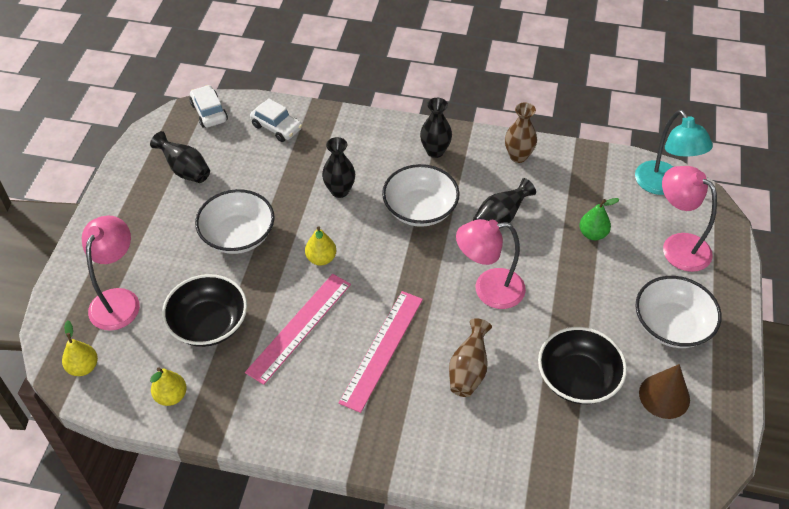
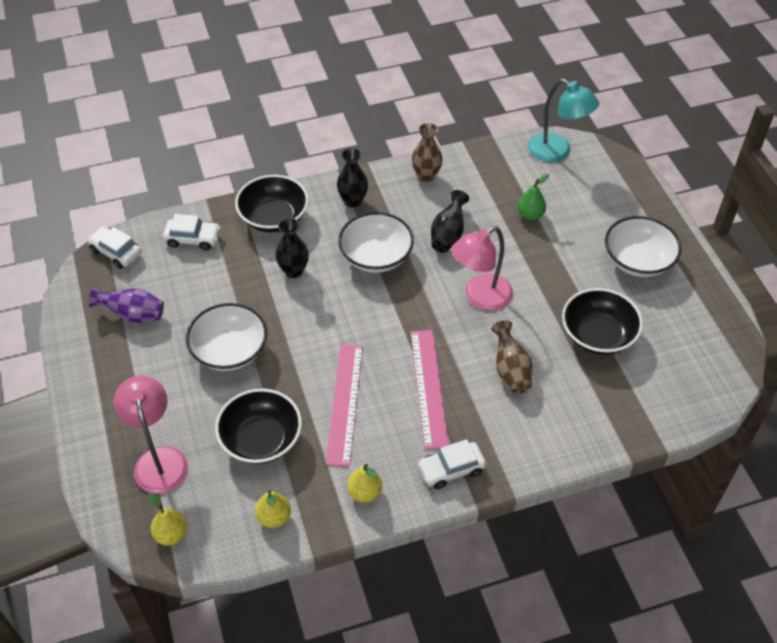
camera: 30 degrees left, 0 degrees up
(185, 170) = (133, 315): black vase -> purple vase
(321, 258) = (320, 336): yellow pear -> yellow pear (365, 492)
(348, 434) = (451, 469): none -> white car
(356, 137) = (274, 217): none -> black bowl
(664, 396) = (669, 317): brown cone -> none
(678, 246) = (600, 196): pink lamp -> none

